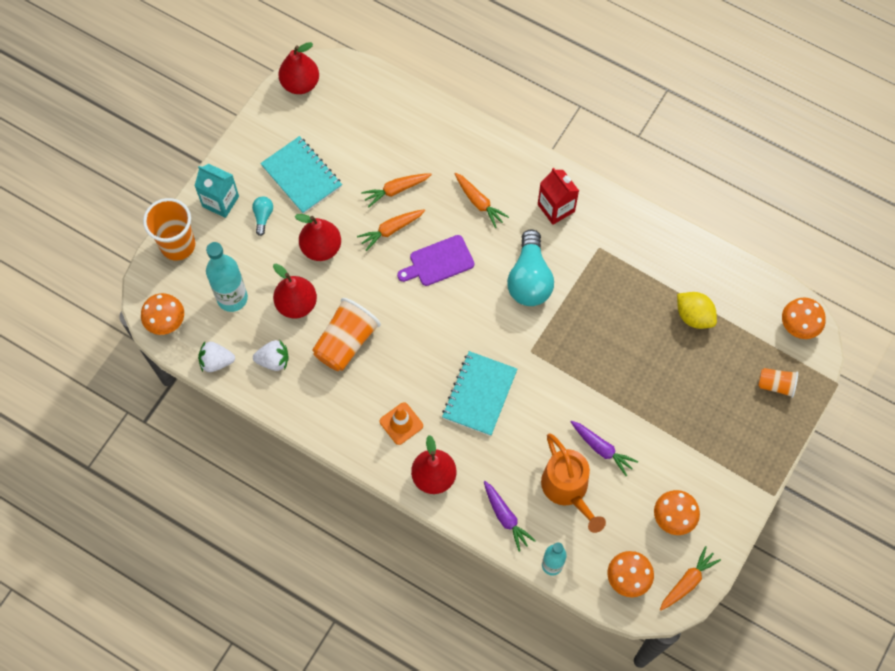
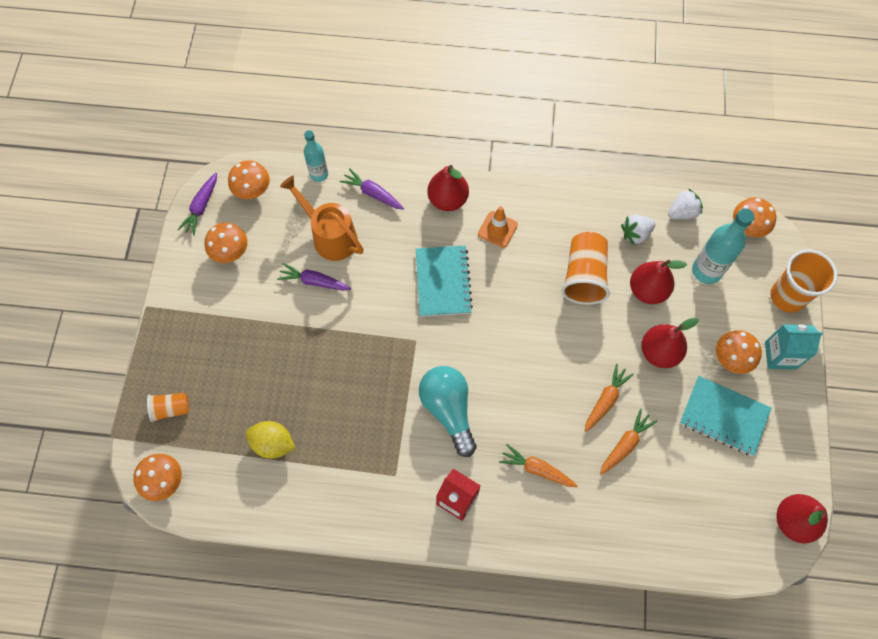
camera: 155 degrees right, 0 degrees up
(263, 217) = (731, 358): turquoise light bulb -> orange mushroom
(438, 262) = (543, 388): purple cutting board -> none
(687, 582) = (201, 207): orange carrot -> purple carrot

